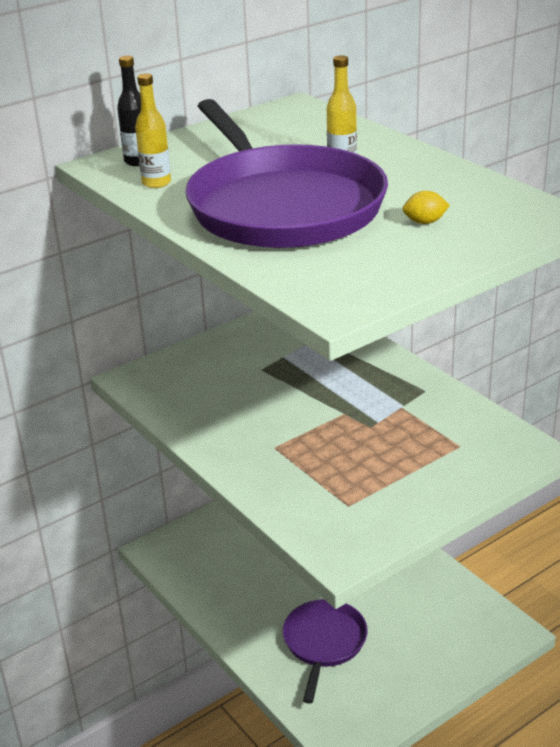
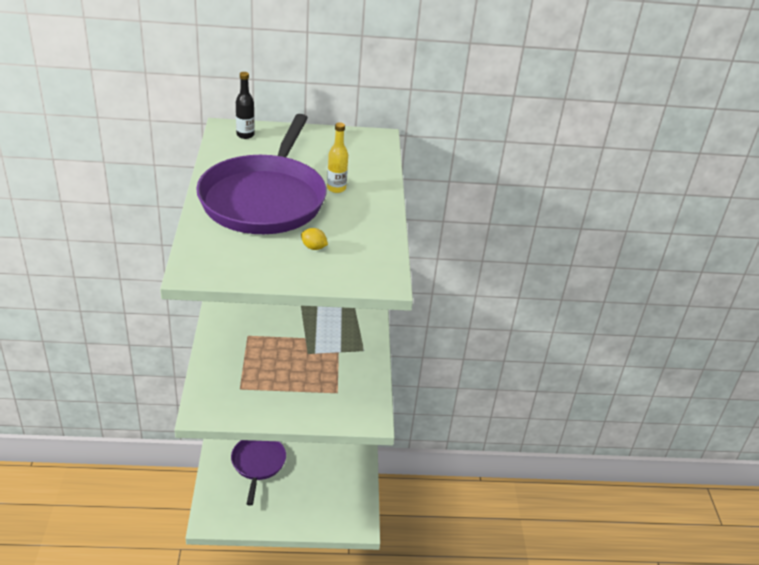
camera: 30 degrees right, 5 degrees up
(156, 183) = (232, 153): yellow bottle -> none
(324, 643) = (258, 464): purple pan -> purple pan turned 45 degrees counterclockwise

